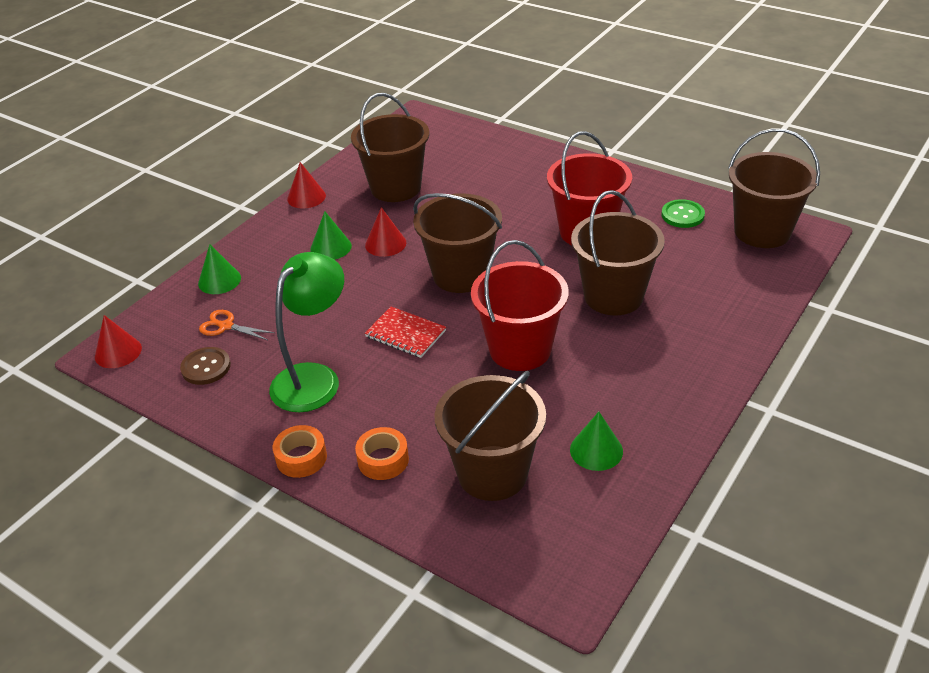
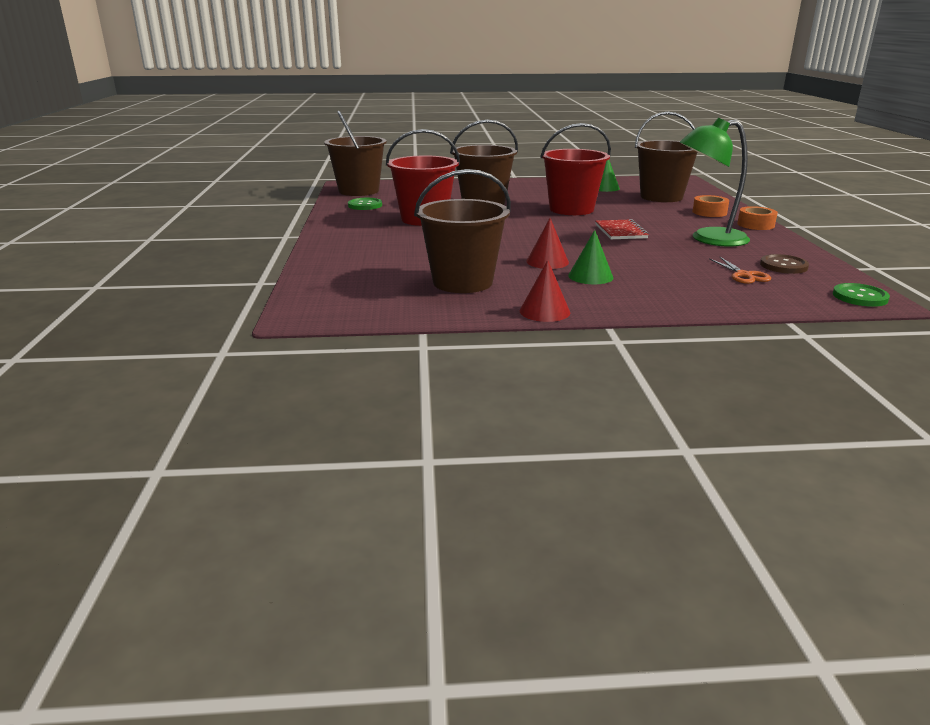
camera: 130 degrees left, 15 degrees down
(118, 352) = (860, 297): red cone -> green button
(219, 280) = (717, 297): green cone -> none
(461, 275) = (535, 234): brown bucket -> none

